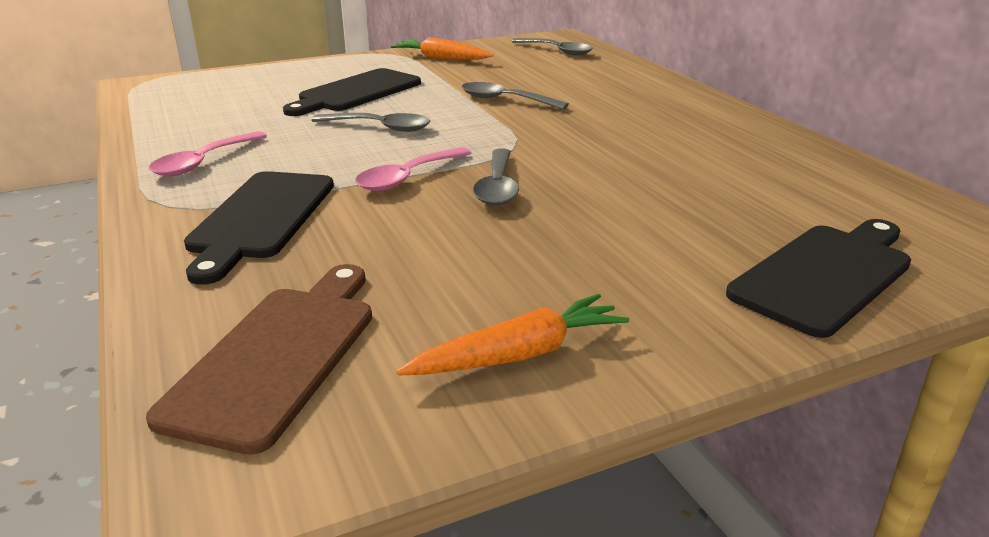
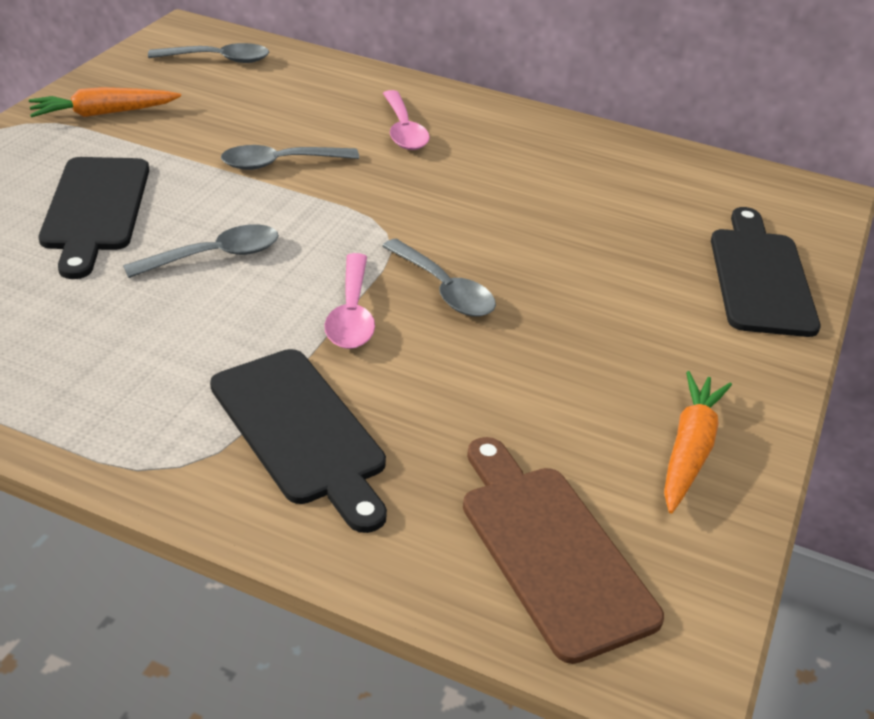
camera: 45 degrees left, 10 degrees up
(204, 162) = (105, 391): pink spoon -> pink spoon (403, 130)

